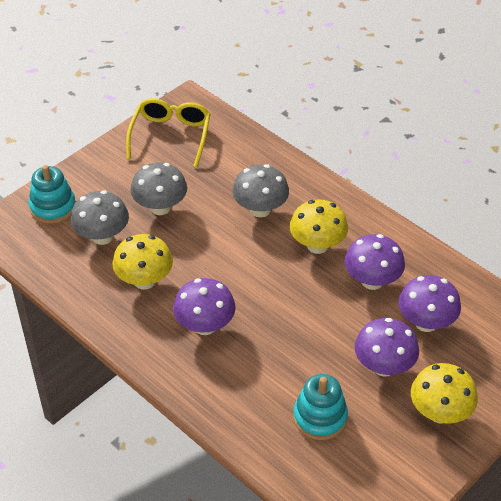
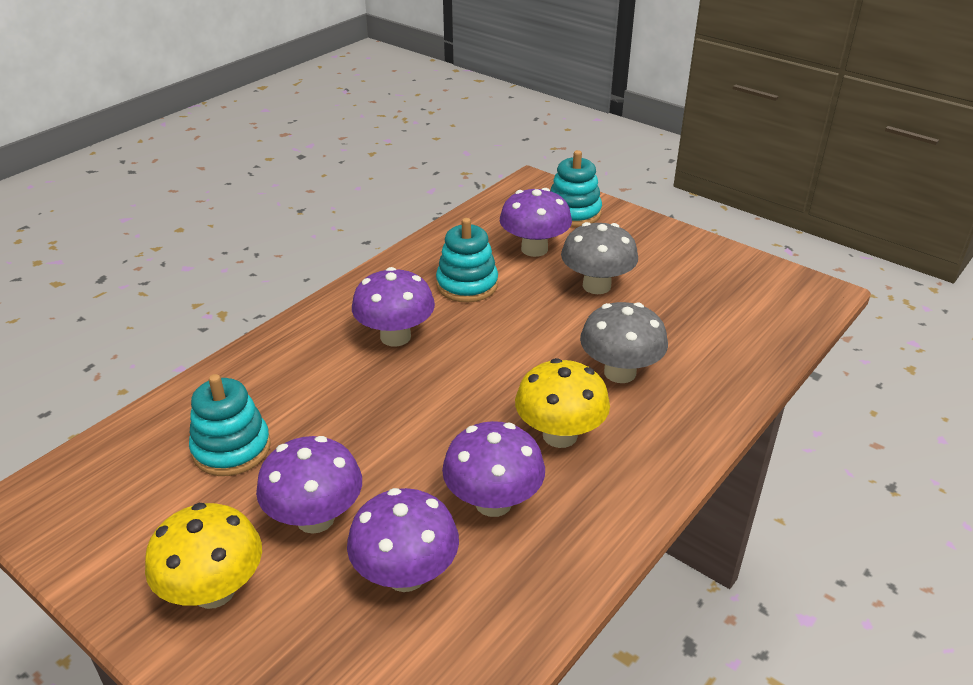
camera: 85 degrees right, 10 degrees down
(102, 236) = (534, 249): grey mushroom -> purple mushroom
(144, 280) = (467, 285): yellow mushroom -> turquoise stacking toy
(171, 136) = (737, 283): yellow glasses -> none

